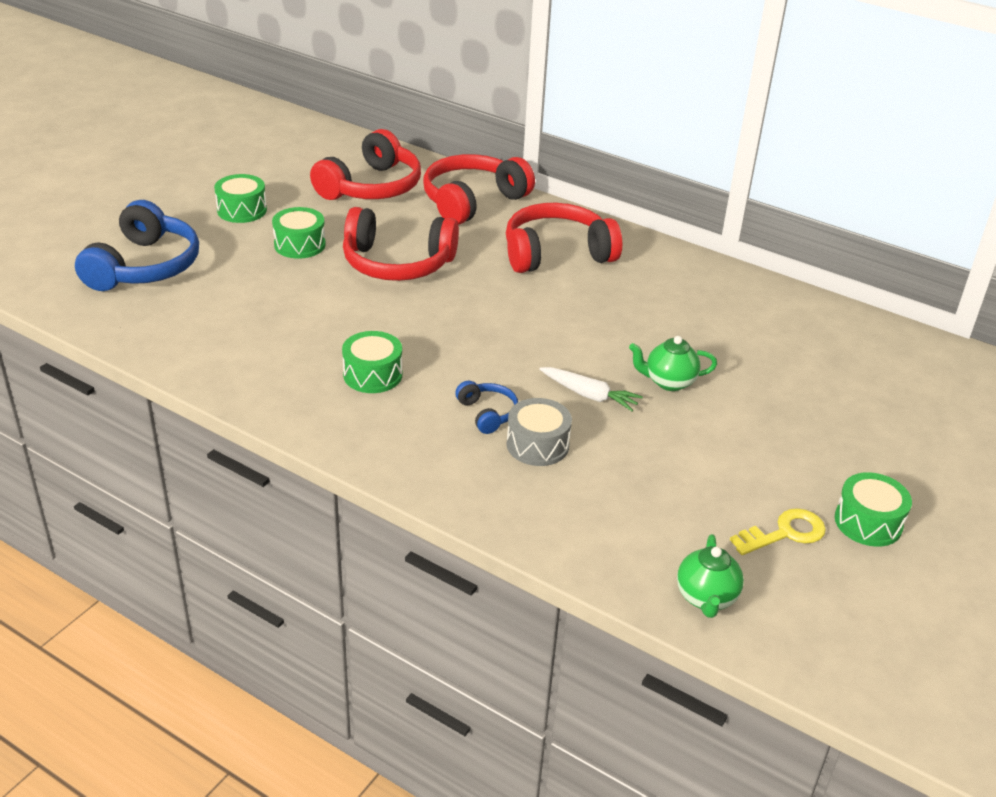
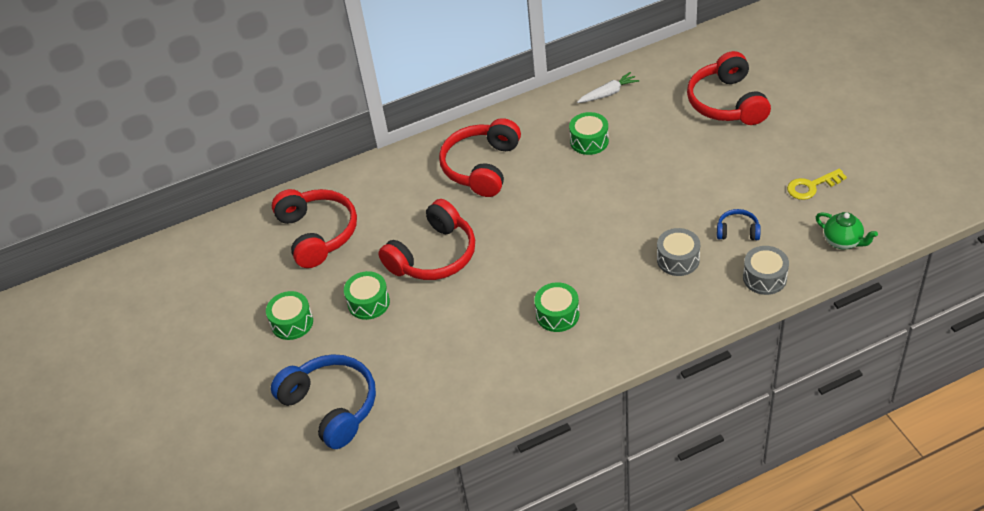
camera: 50 degrees left, 10 degrees up
(473, 201) = (382, 184): red headphones -> red headphones (727, 102)
(487, 413) = (633, 271): blue headphones -> blue headphones (737, 231)
(569, 535) = (764, 278): none -> grey drum
(589, 395) = (645, 216): white carrot -> white carrot (608, 93)
(669, 382) = (655, 174): green teapot -> none
(785, 533) = (811, 186): yellow key -> yellow key turned 120 degrees counterclockwise
(868, 522) = (821, 149): green drum -> green drum (589, 141)

